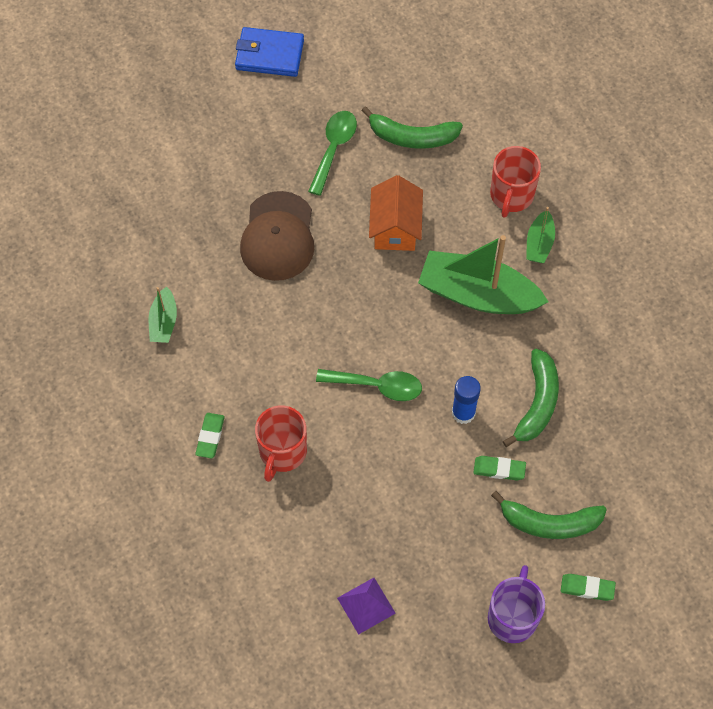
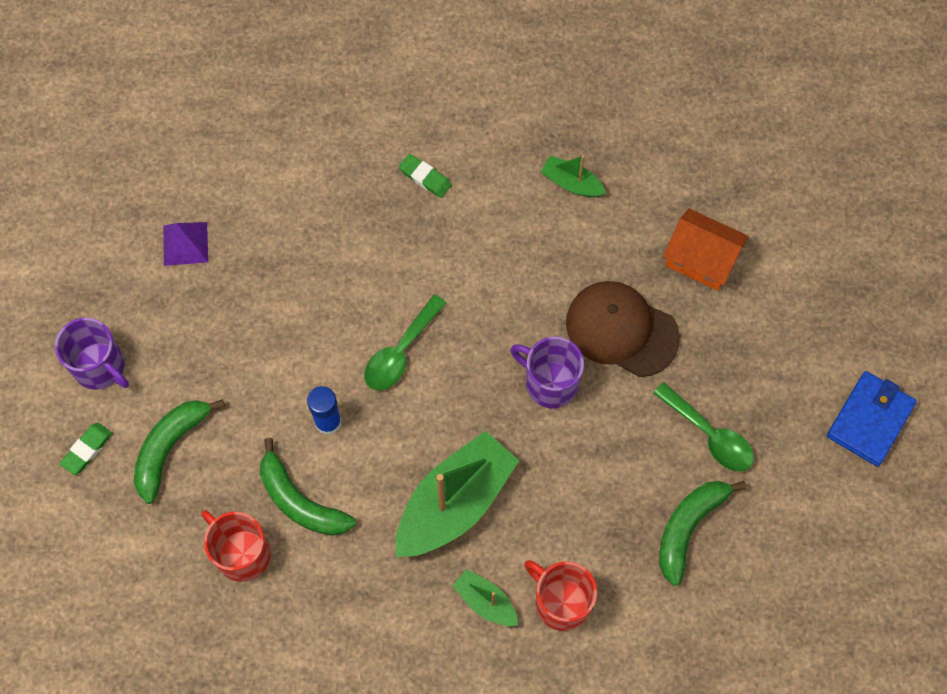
camera: 115 degrees right, 5 degrees up
(282, 452) = (375, 234): red mug -> red mug (242, 553)
(347, 268) = (550, 383): none -> purple mug
(395, 228) = (577, 454): orange house -> orange house (701, 259)
(499, 469) = (250, 427): green eraser -> none

